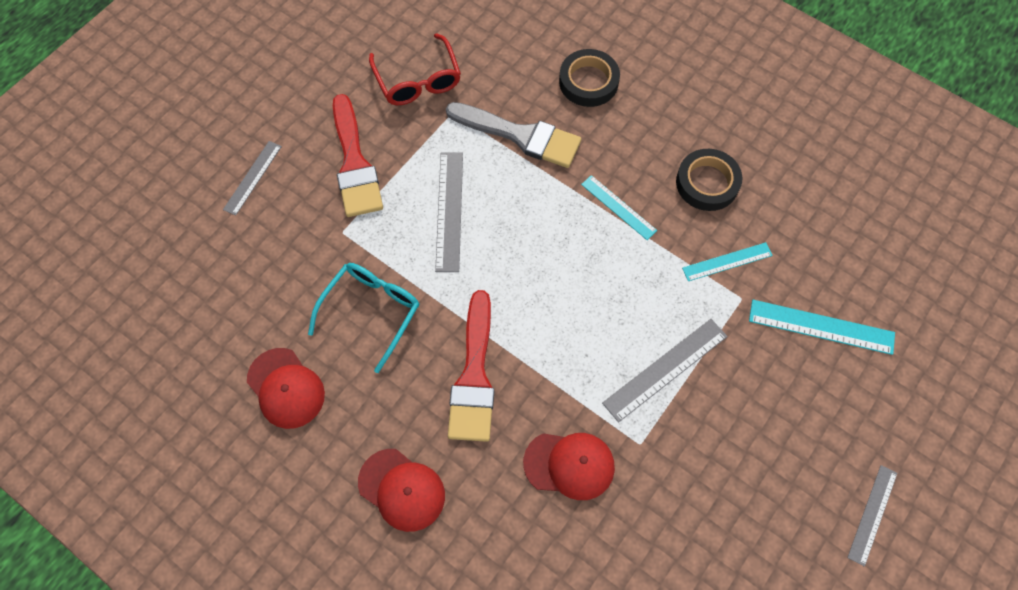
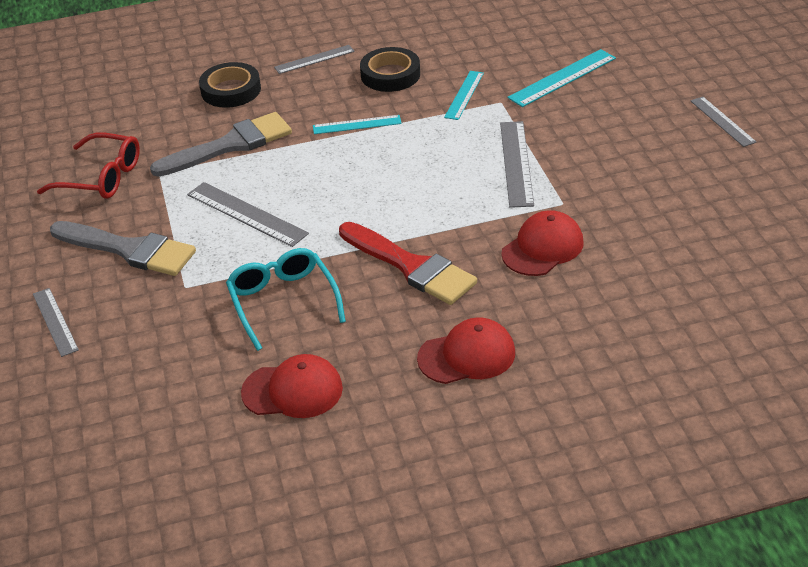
camera: 50 degrees left, 25 degrees down
(354, 163) = (129, 250): red brush -> grey brush
(679, 110) = (314, 59): none -> grey ruler

